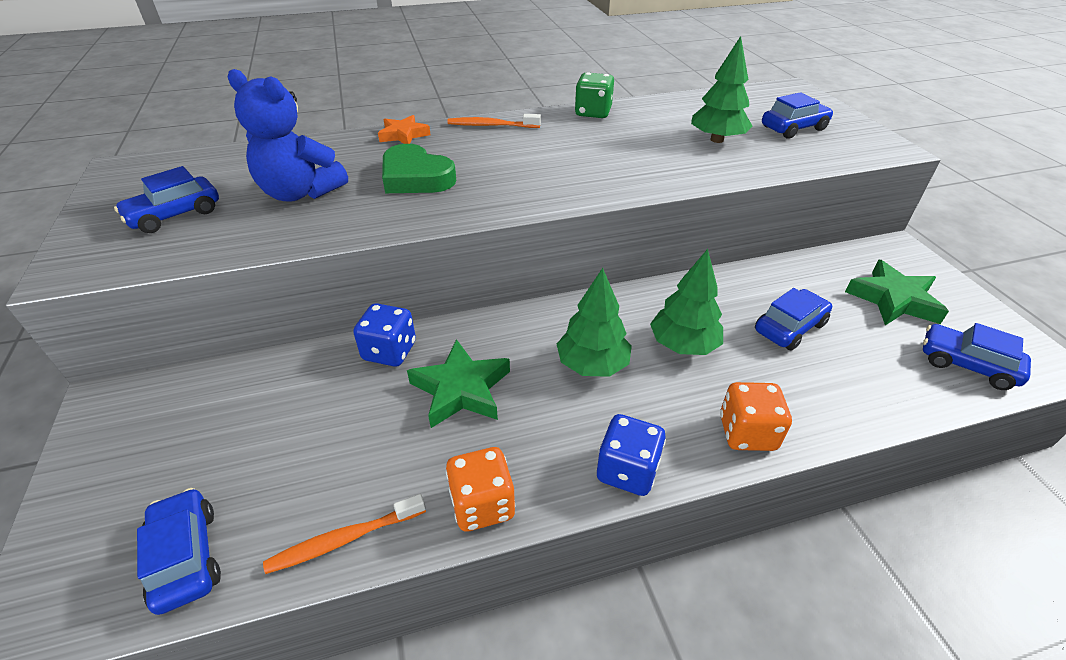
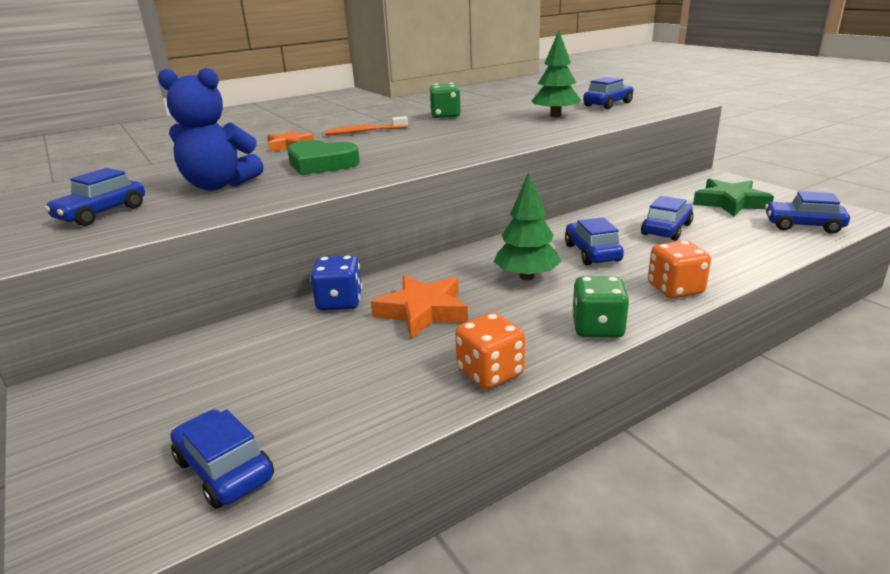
camera: 15 degrees left, 15 degrees down
(345, 539) = (378, 421): orange toothbrush -> none
(461, 389) = (423, 311): green star -> orange star
(627, 470) = (597, 328): blue dice -> green dice
(683, 345) = (592, 253): green tree -> blue car

